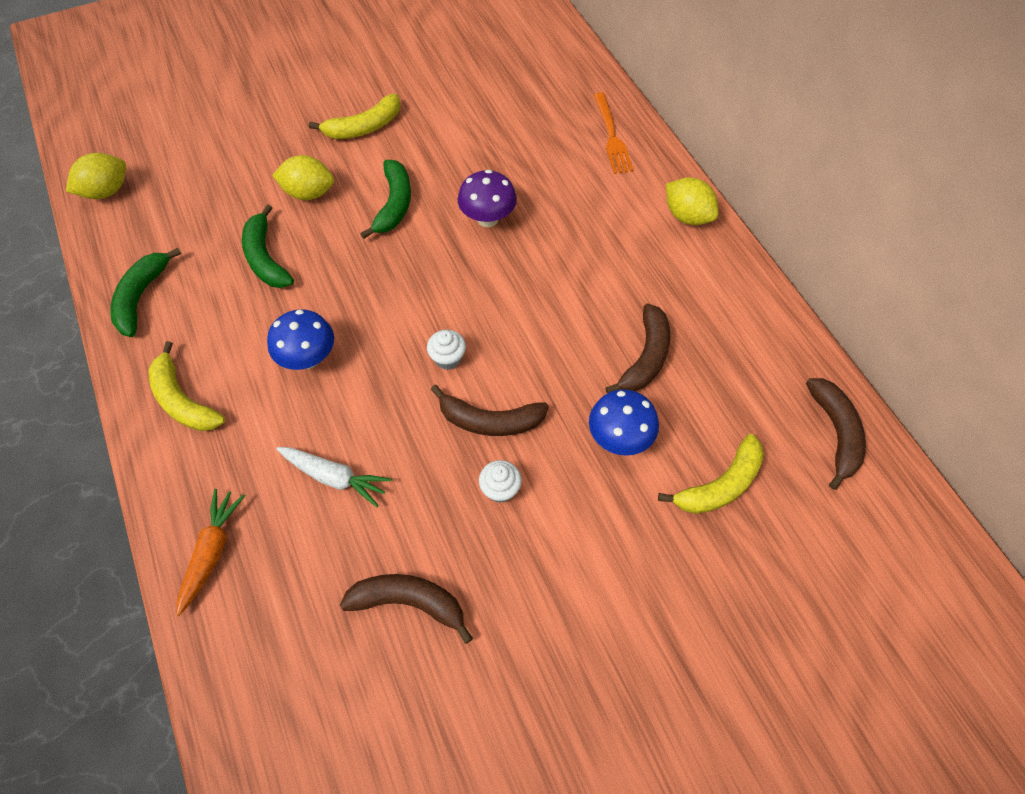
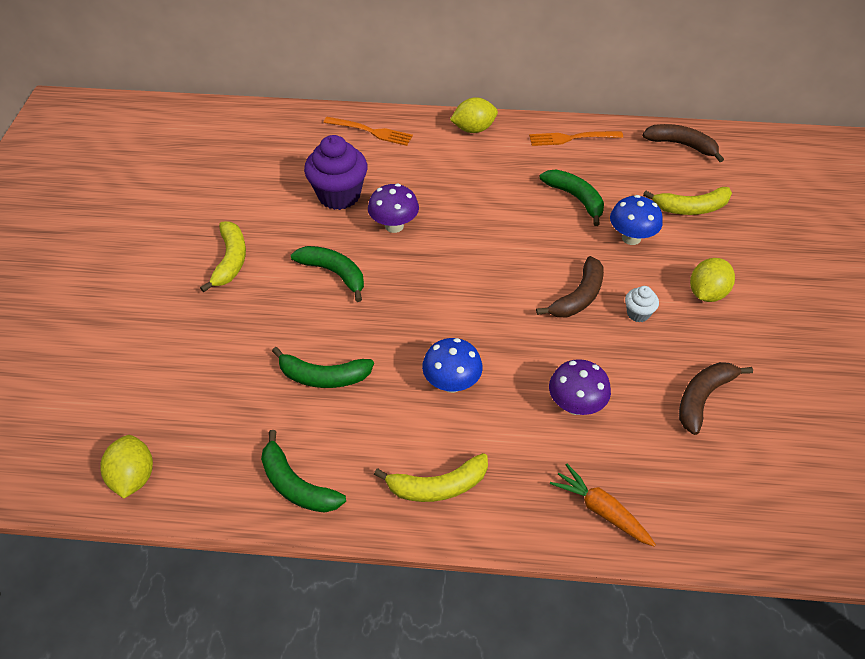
camera: 60 degrees left, 10 degrees down
(309, 193) = (274, 322): yellow lemon -> yellow lemon (706, 293)
(334, 477) = (575, 405): white carrot -> purple mushroom
(448, 358) = (509, 299): white cupcake -> none
(500, 158) = (339, 195): none -> purple cupcake
(646, 357) = (575, 198): brown banana -> green banana
(720, 485) = (691, 208): yellow banana -> yellow banana turned 90 degrees clockwise
(749, 312) = (572, 138): none -> orange fork

